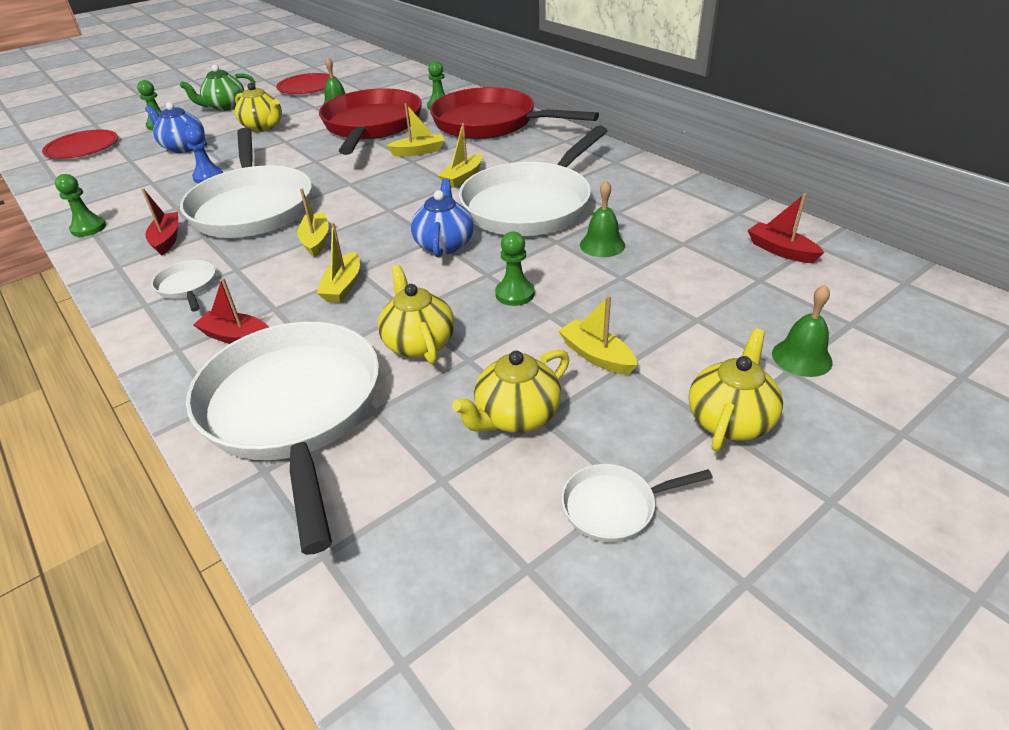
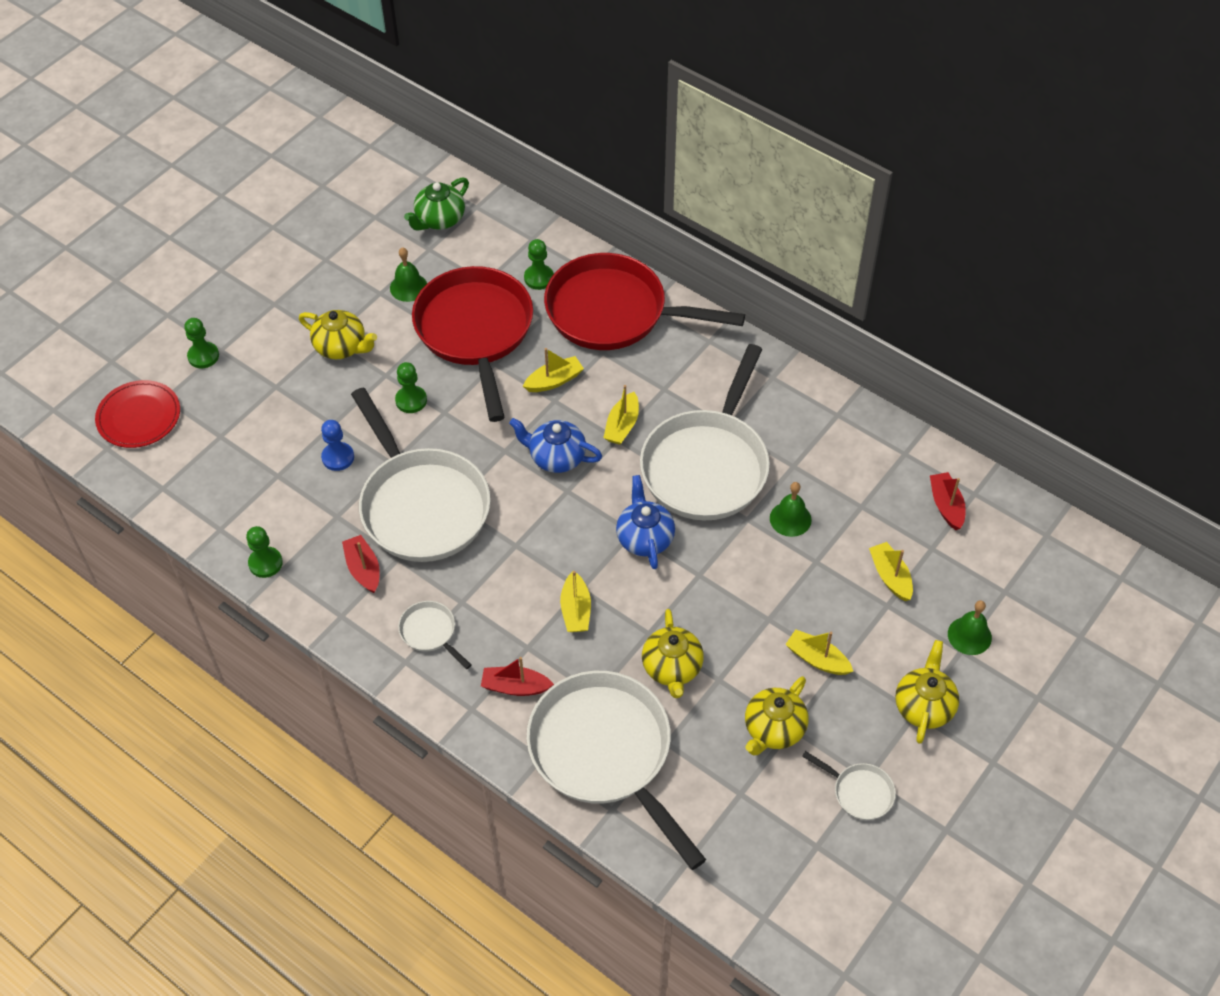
camera: 15 degrees left, 15 degrees up
(183, 147) = (268, 401): blue teapot -> blue teapot (556, 457)
(225, 107) = (262, 303): green teapot -> green teapot (439, 219)
(307, 87) = (345, 244): red plate -> none
(316, 240) = (517, 550): yellow boat -> yellow boat (890, 576)
(419, 343) = (672, 668): yellow teapot -> yellow teapot turned 150 degrees counterclockwise
(515, 294) = (731, 597): green pawn -> green pawn (411, 400)
(614, 506) = (859, 792): white pan -> white pan turned 120 degrees counterclockwise
(780, 250) = (946, 505): red boat -> red boat turned 45 degrees clockwise

